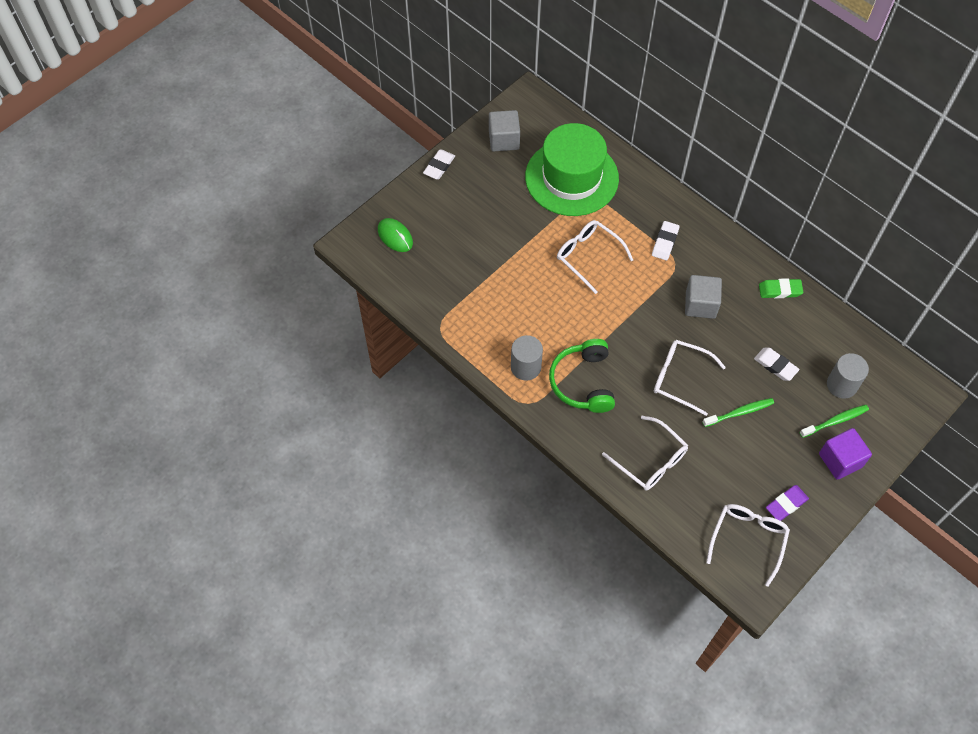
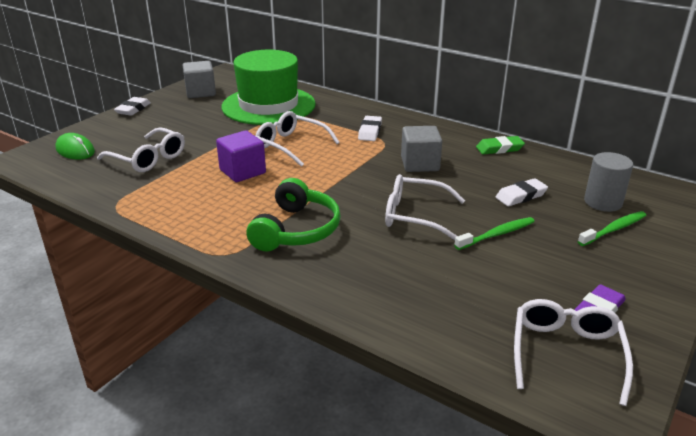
camera: 10 degrees left, 30 degrees down
(526, 367) = (222, 225): grey cylinder -> none
(583, 382) = (296, 230): green headphones -> green headphones turned 150 degrees counterclockwise
(650, 460) = (398, 288): white glasses -> white glasses (148, 159)
(775, 365) = (521, 196): white eraser -> white eraser turned 60 degrees counterclockwise
(840, 460) = (641, 260): purple cube -> purple cube (242, 171)

